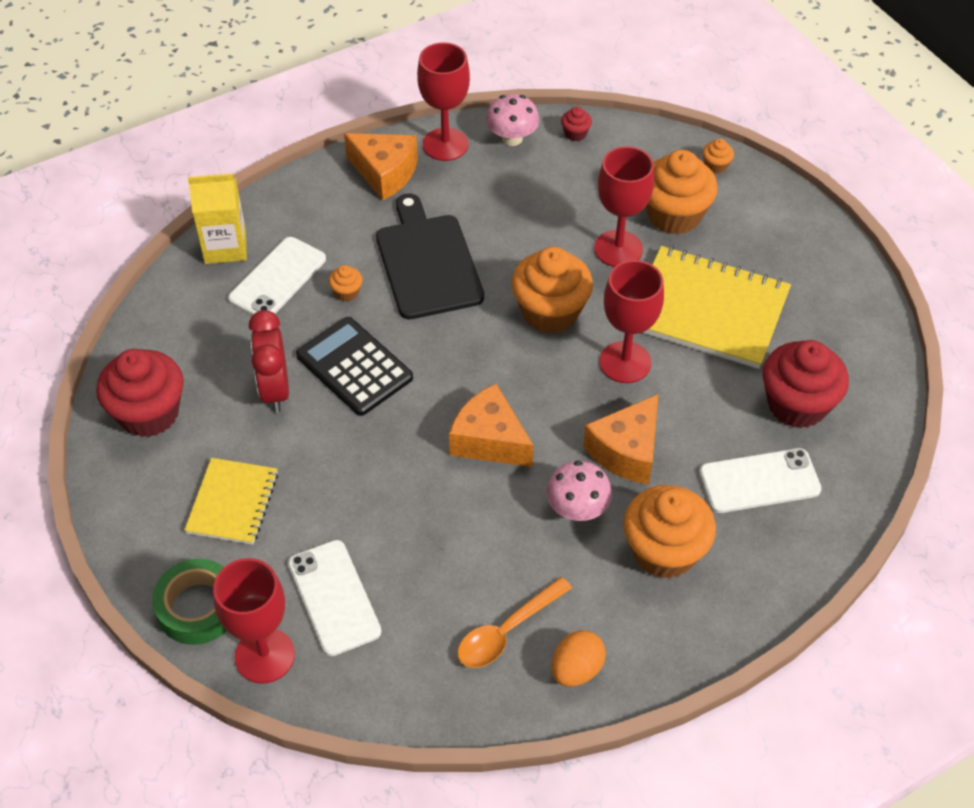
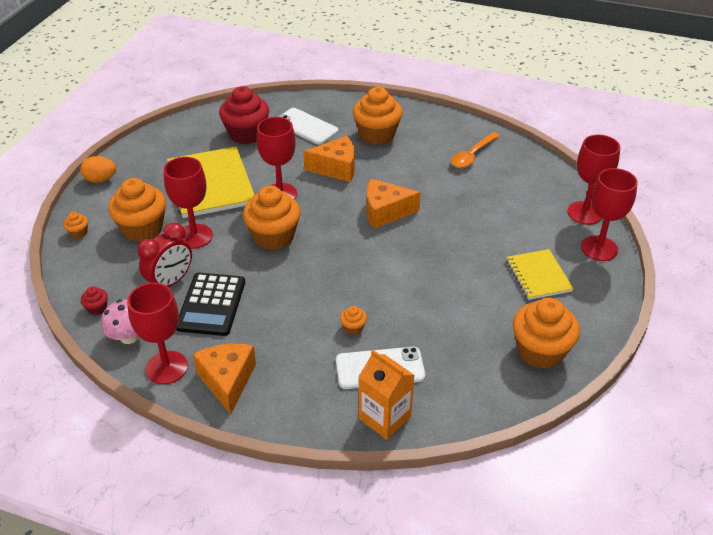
camera: 130 degrees left, 10 degrees down
(149, 413) = (540, 351): red cupcake -> orange cupcake
(198, 607) = (599, 248): green tape -> red goblet
(225, 247) = (384, 418): yellow carton -> orange carton
(232, 503) = (538, 276): yellow notebook -> yellow notebook turned 75 degrees counterclockwise
(275, 390) = (456, 309): red clock -> red clock (170, 282)
(334, 597) = (531, 210): white phone -> none
(354, 367) = (402, 288): black calculator -> black calculator (211, 304)
(427, 262) = (289, 307): black cutting board -> none
(489, 440) = (385, 212): orange cheese -> orange cheese turned 90 degrees clockwise
(507, 631) = (472, 155): orange spoon -> orange spoon turned 120 degrees clockwise
(576, 669) = (462, 131): orange egg -> orange egg (100, 179)
(577, 509) = (387, 167): pink mushroom -> none

